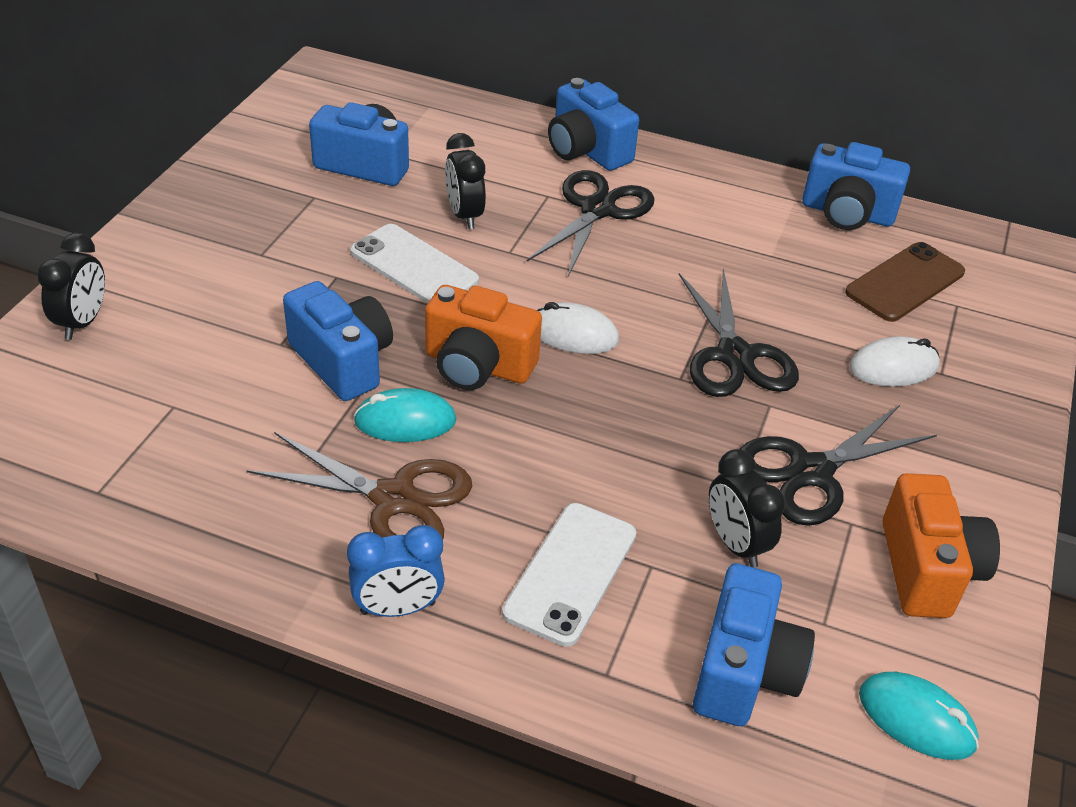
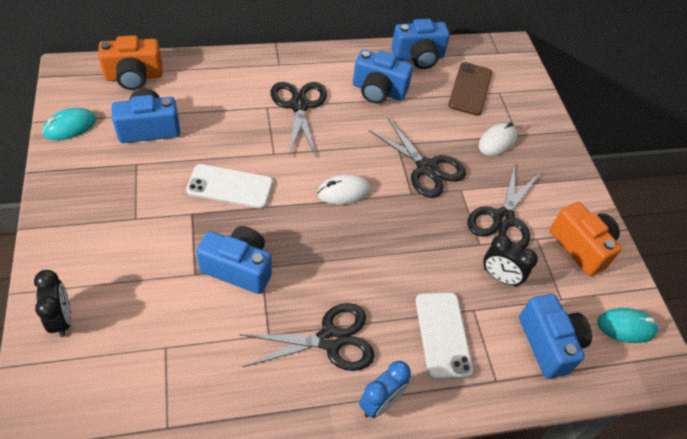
camera: 35 degrees left, 10 degrees up
(394, 499) = (330, 340): brown scissors -> black scissors
(405, 421) = (300, 289): turquoise mouse -> turquoise mouse (70, 126)
(464, 215) = (232, 140): black clock -> none
(478, 366) = (311, 235): orange camera -> orange camera (134, 77)
(587, 150) = (266, 68): blue camera -> blue camera (378, 91)

